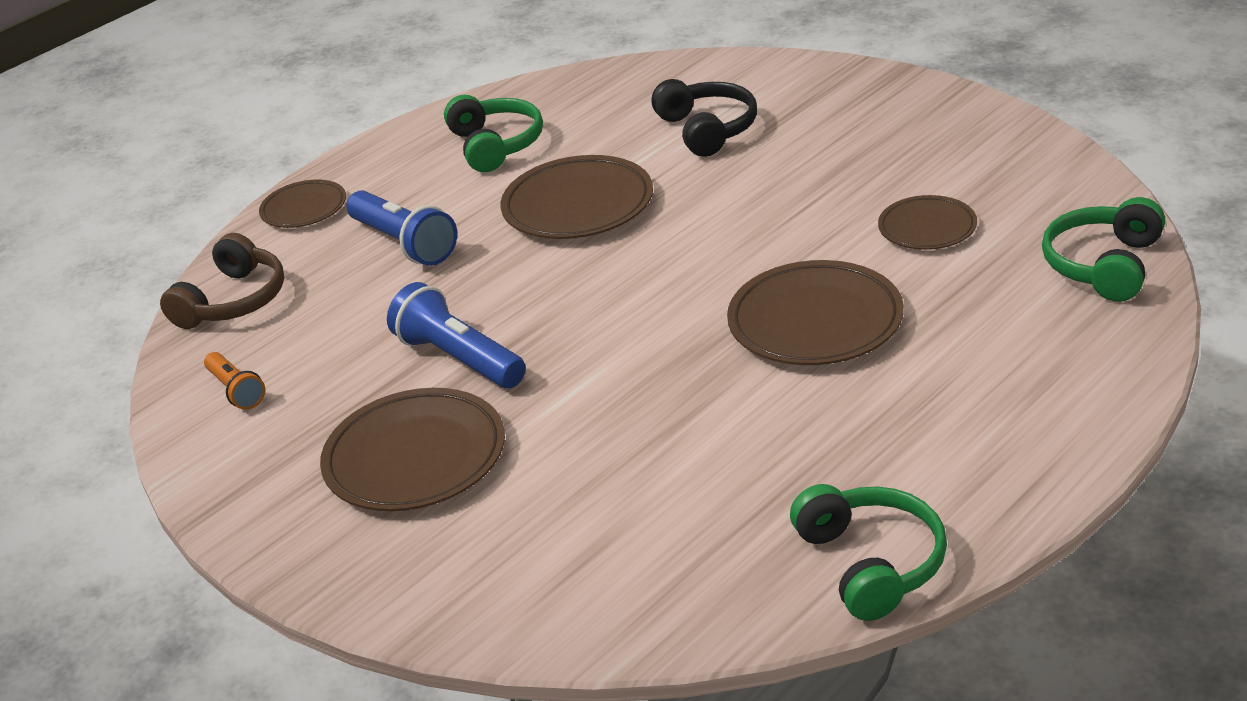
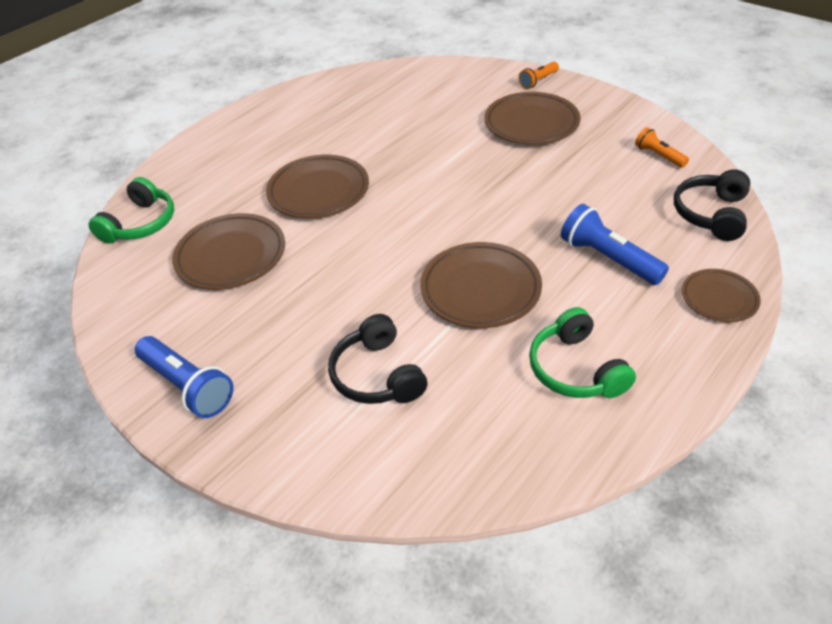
camera: 175 degrees right, 10 degrees up
(233, 301) = (711, 214): brown headphones -> black headphones
(354, 574) = (538, 81): none -> orange flashlight
(459, 359) = (528, 173): blue flashlight -> blue flashlight (187, 386)
(871, 563) = (317, 89): green headphones -> none
(927, 228) = (231, 256): brown plate -> brown plate, size x1.68

